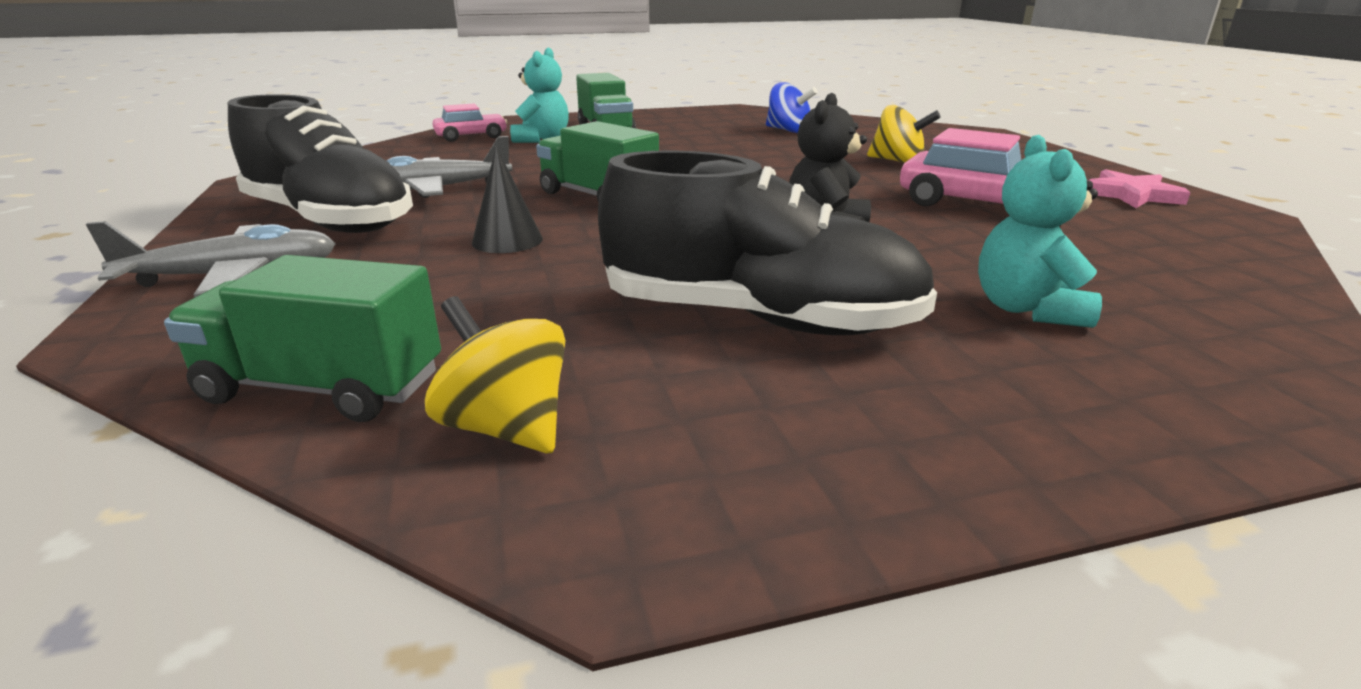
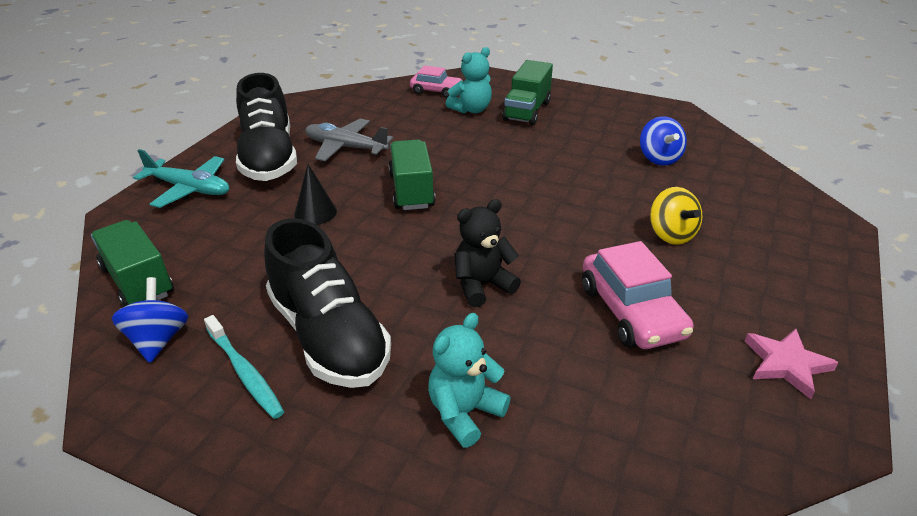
camera: 40 degrees right, 10 degrees up
(235, 276) = (190, 189): grey plane -> turquoise plane
(506, 427) = (158, 340): yellow spinning top -> blue spinning top
(727, 393) = (245, 373): none -> turquoise toothbrush

